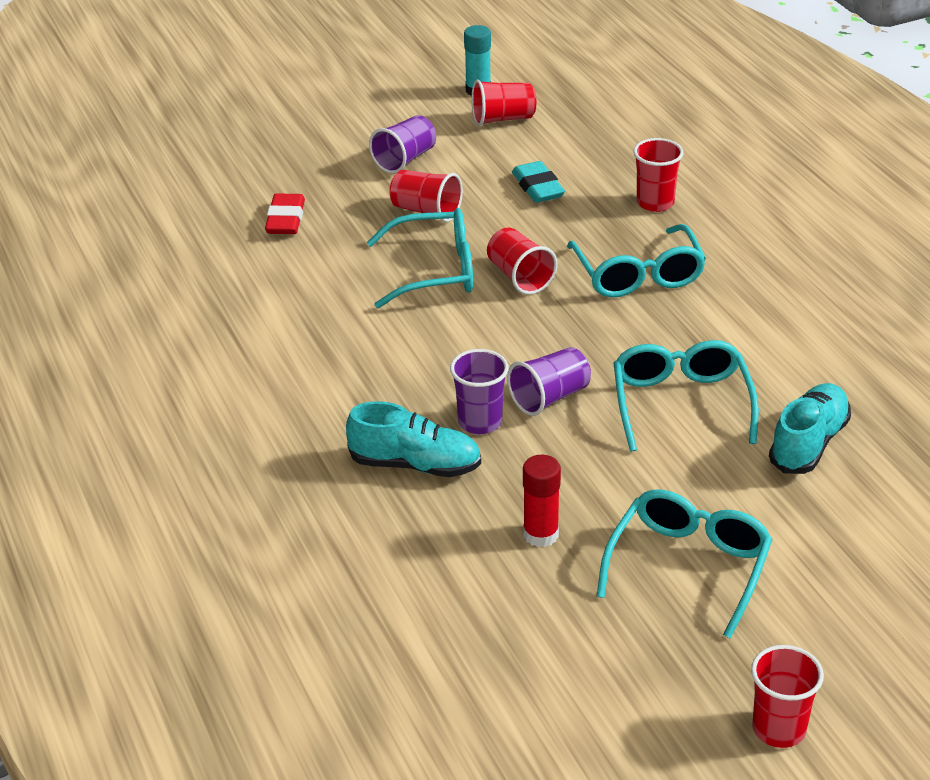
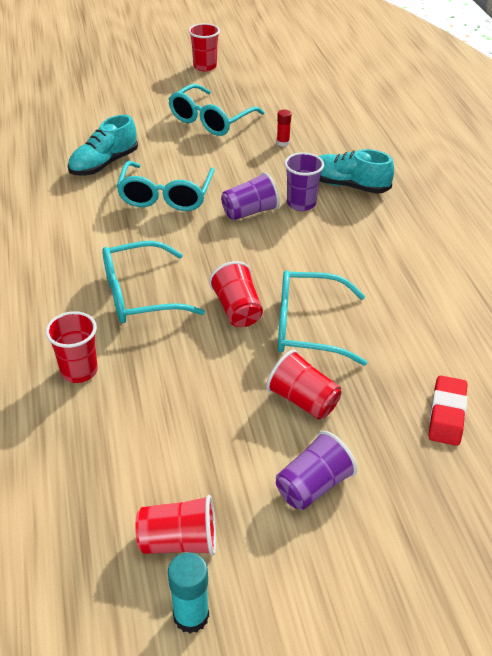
camera: 170 degrees left, 5 degrees up
(538, 187) = (182, 412): turquoise eraser -> none
(540, 534) = (283, 143): red glue stick -> red glue stick, size x0.65
(638, 275) = (139, 295): turquoise glasses -> turquoise glasses turned 105 degrees counterclockwise

